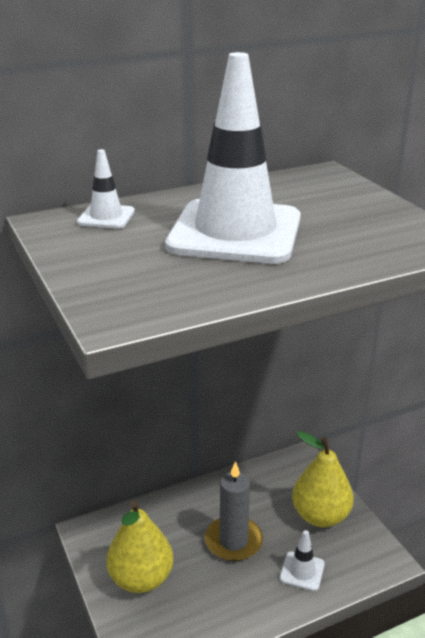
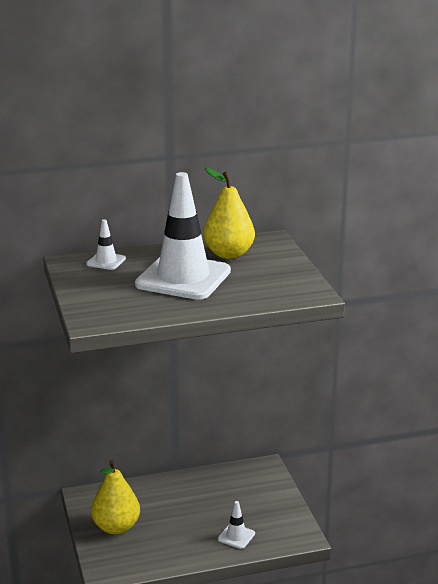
camera: 10 degrees right, 5 degrees down
(233, 541) = (191, 513): grey candle -> none
(320, 516) = (265, 505): yellow pear -> yellow pear (229, 254)

